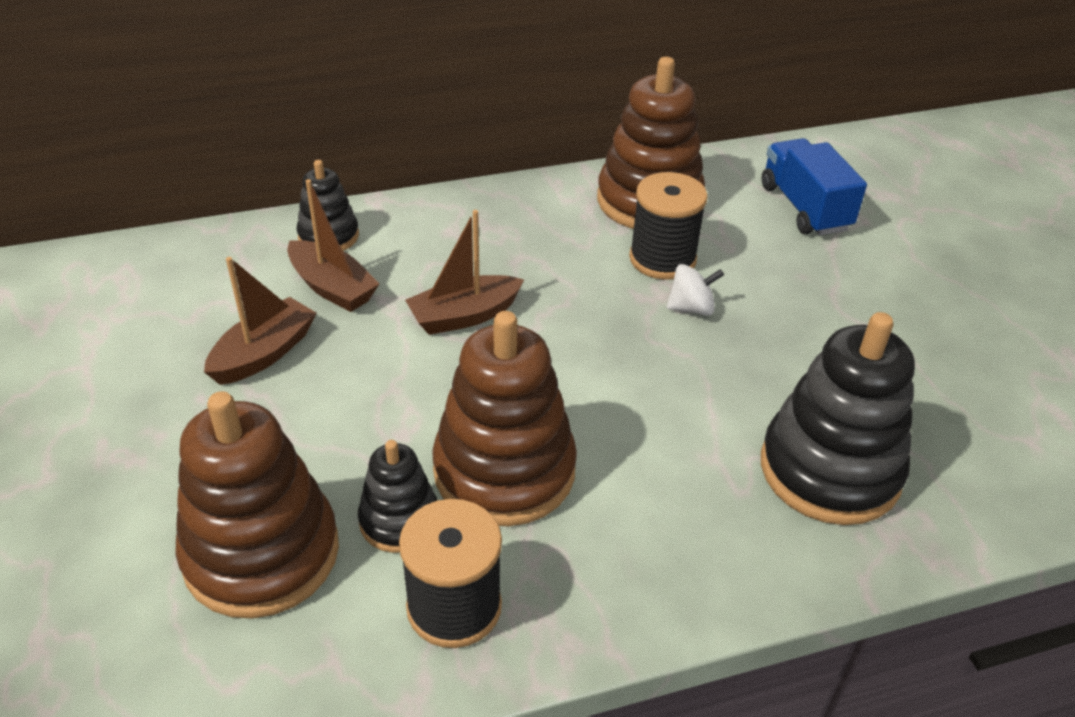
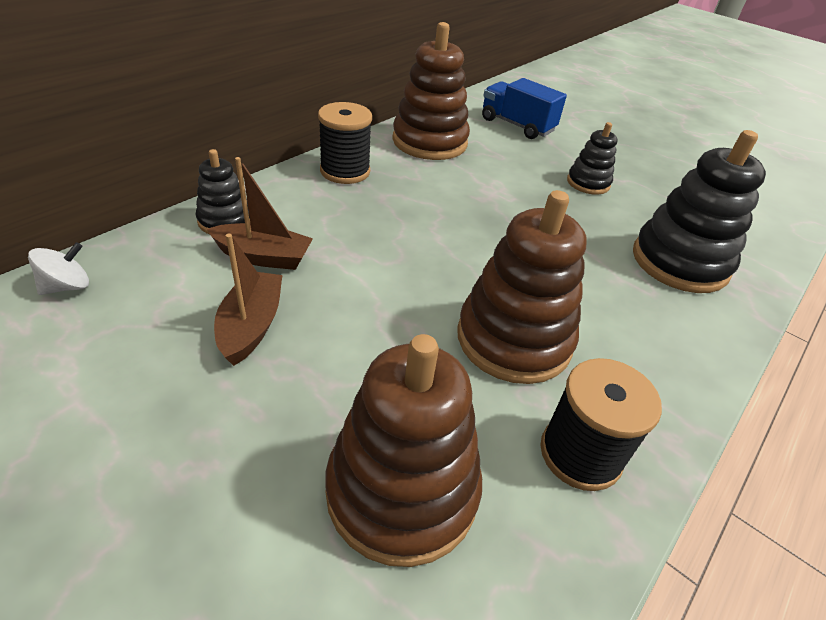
camera: 35 degrees left, 0 degrees up
(399, 520) = (481, 408): black stacking toy -> black stacking toy (588, 183)
(464, 316) = (383, 245): brown boat -> none
(662, 259) = (471, 173): black spool -> black spool (345, 171)
(691, 308) = (516, 196): white spinning top -> white spinning top (67, 286)

